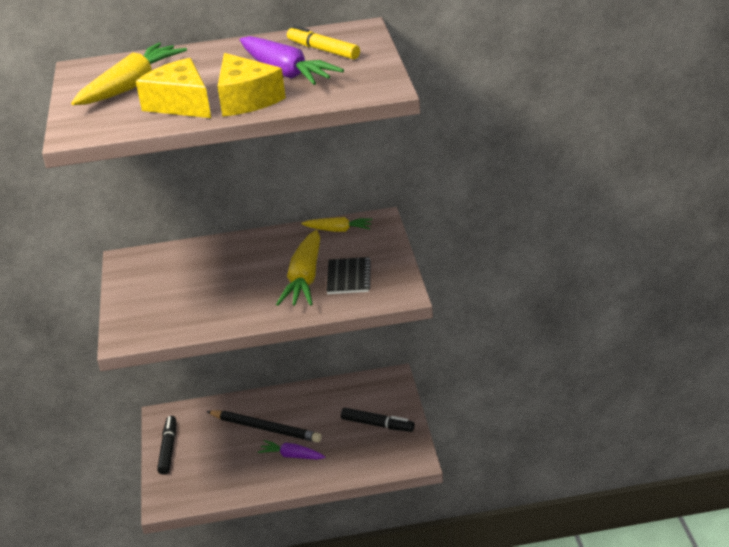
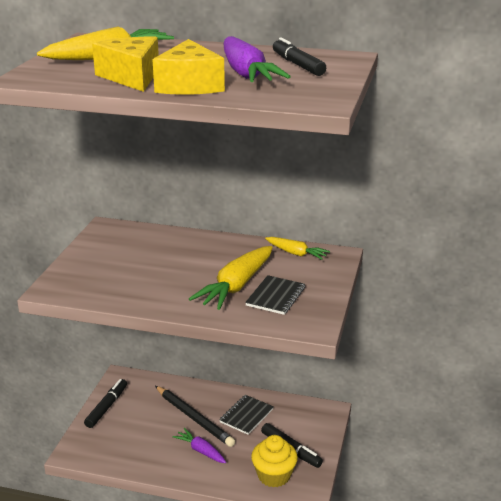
camera: 20 degrees right, 5 degrees down
(316, 409) = (246, 416): none -> black notebook
(323, 50) = (297, 65): yellow marker -> black marker
(375, 453) = (274, 475): none -> yellow cupcake

